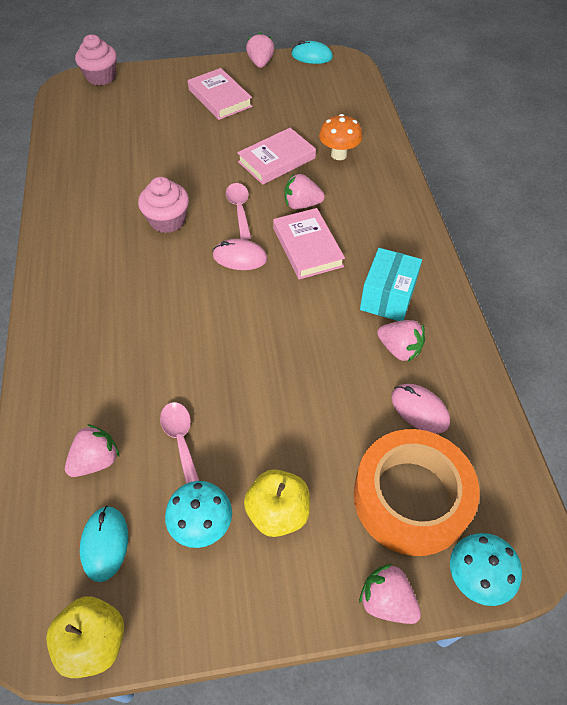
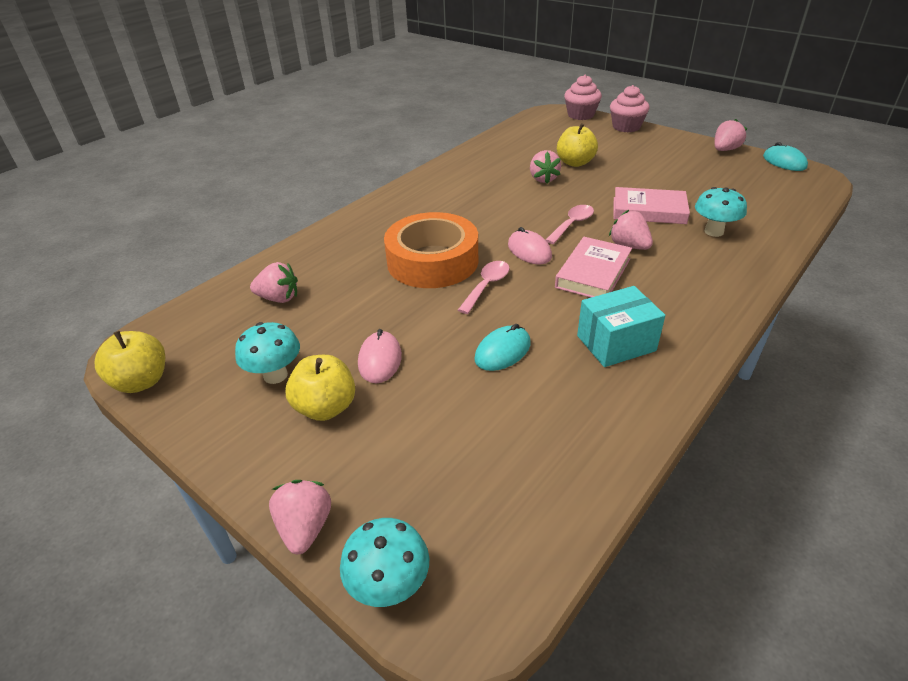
camera: 50 degrees right, 15 degrees down
(105, 544) = (219, 340): turquoise mouse -> turquoise mouse (502, 351)
(164, 139) = (575, 163): none -> yellow apple
(167, 220) = (509, 205): pink cupcake -> pink cupcake (626, 127)
(181, 441) = (335, 323): pink spoon -> pink spoon (487, 286)
(220, 98) = (656, 157): pink book -> none
(339, 155) = (714, 231): orange mushroom -> turquoise mushroom
(399, 349) = (572, 382): pink strawberry -> pink strawberry (543, 179)
(411, 497) = (427, 483): orange tape -> orange tape (432, 261)
(419, 409) = (527, 433): pink mouse -> pink mouse (380, 360)

